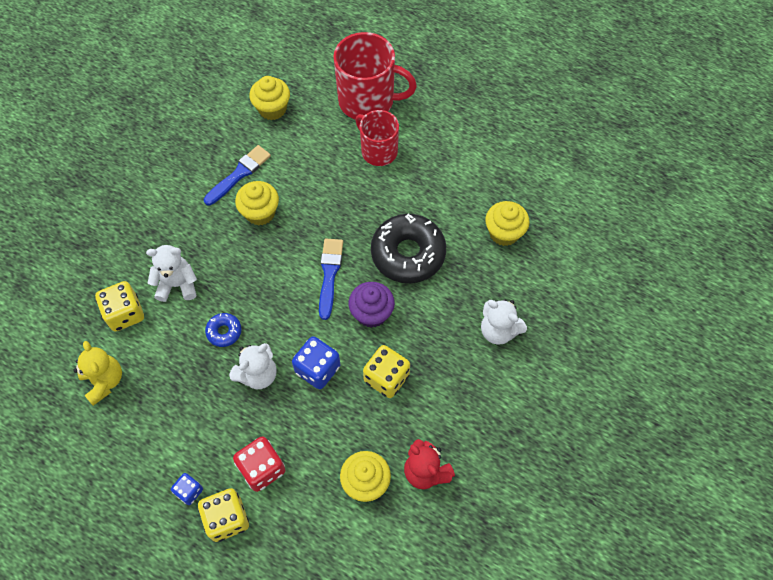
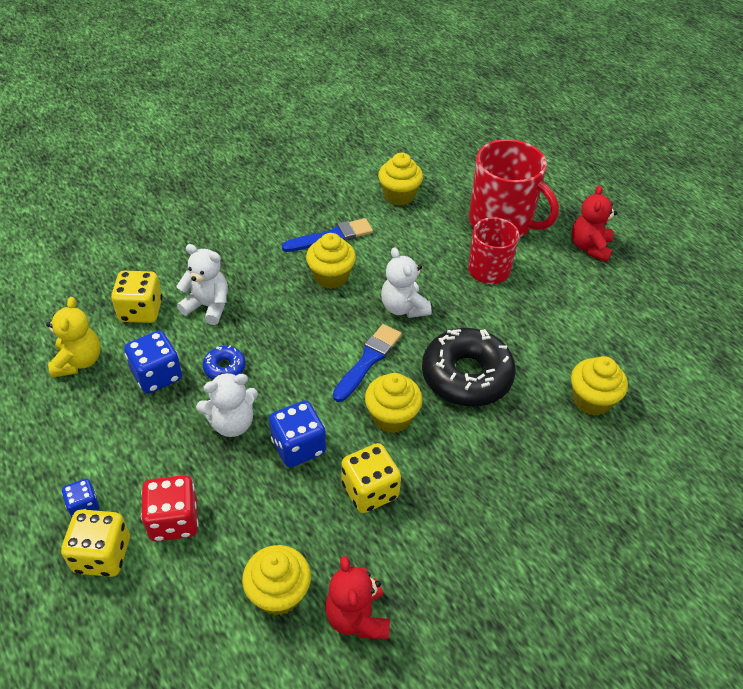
camera: 25 degrees right, 15 degrees down
(175, 363) = (157, 375): none -> blue dice
(371, 313) = (392, 417): purple cupcake -> yellow cupcake
(445, 96) = (590, 247): none -> red teddy bear
(498, 330) = (532, 500): white teddy bear -> white teddy bear (403, 308)

